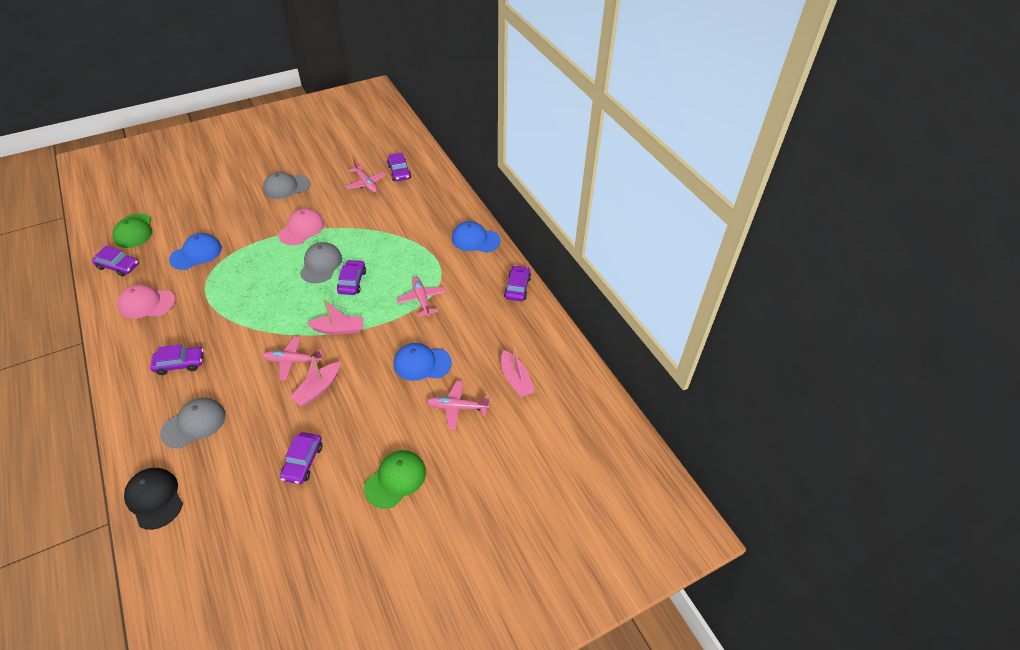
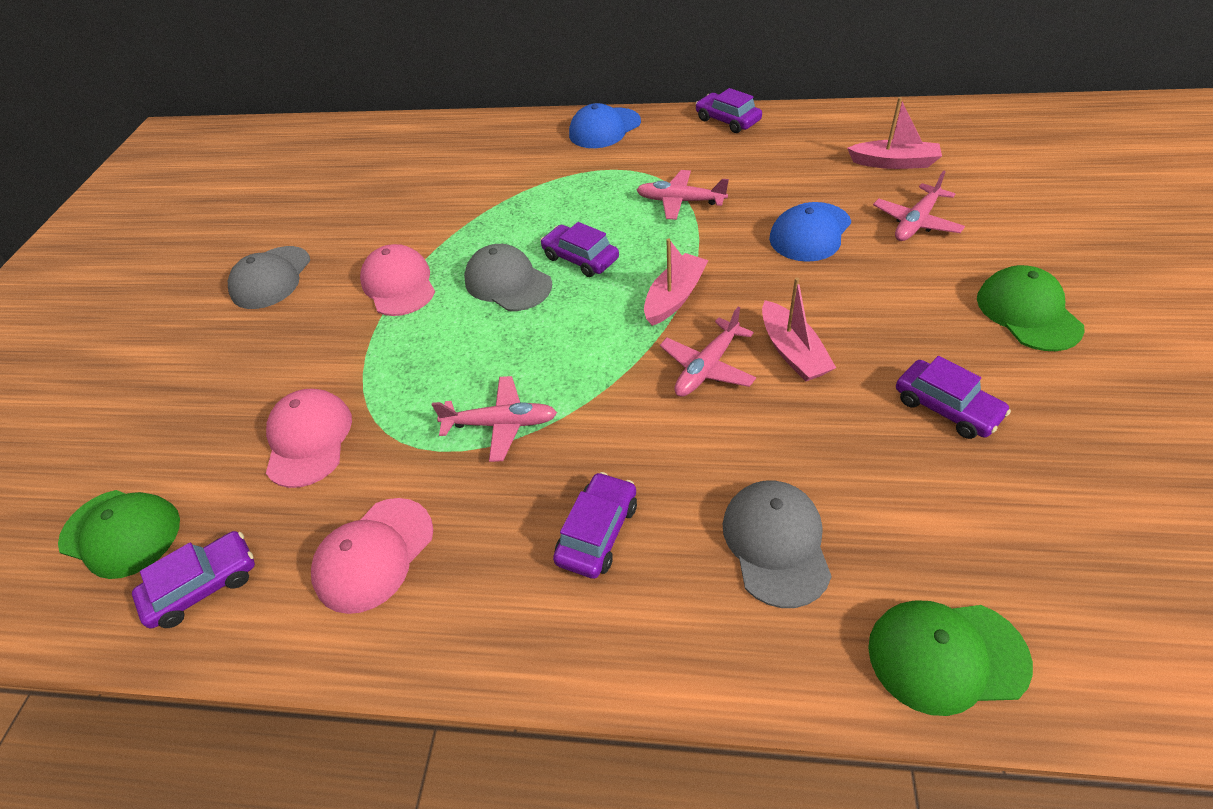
camera: 50 degrees left, 0 degrees up
(154, 498) = (946, 655): black cap -> green cap
(196, 254) = (309, 439): blue cap -> pink cap
(366, 183) = (372, 192): pink plane -> pink plane (500, 424)
(399, 172) = (388, 156): purple car -> none

